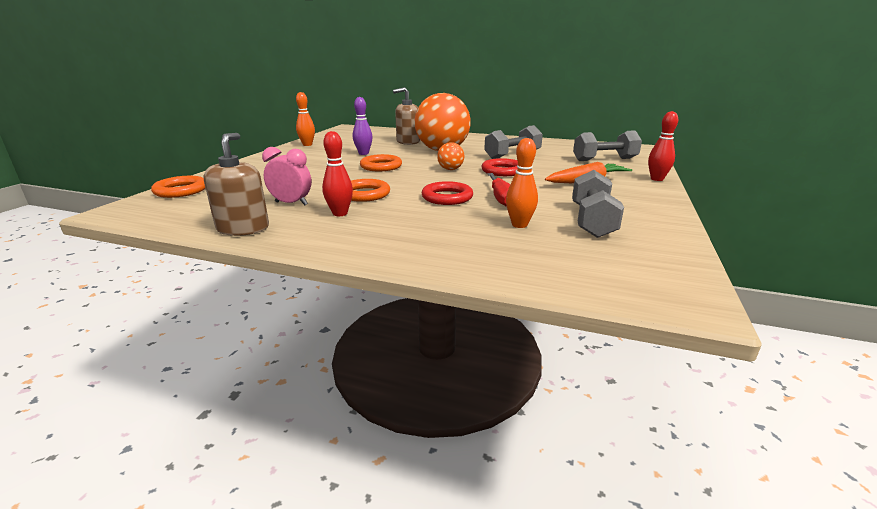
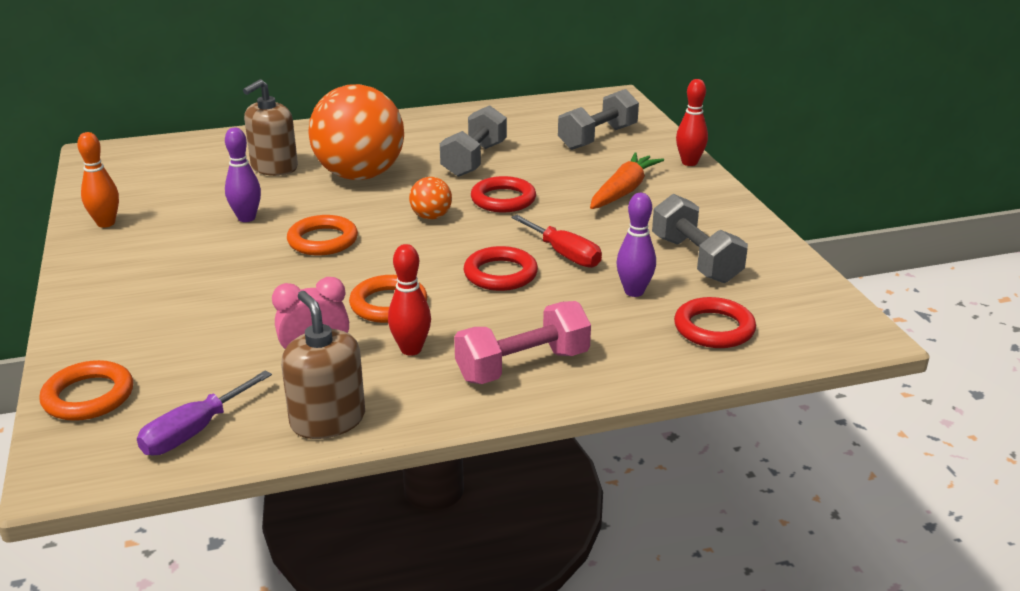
camera: 35 degrees left, 5 degrees up
(185, 214) = (194, 432): none -> purple screwdriver
(384, 238) = (522, 366): none -> pink dumbbell
(519, 225) = (634, 292): orange bowling pin -> purple bowling pin
(550, 259) = (714, 328): none -> red ring

